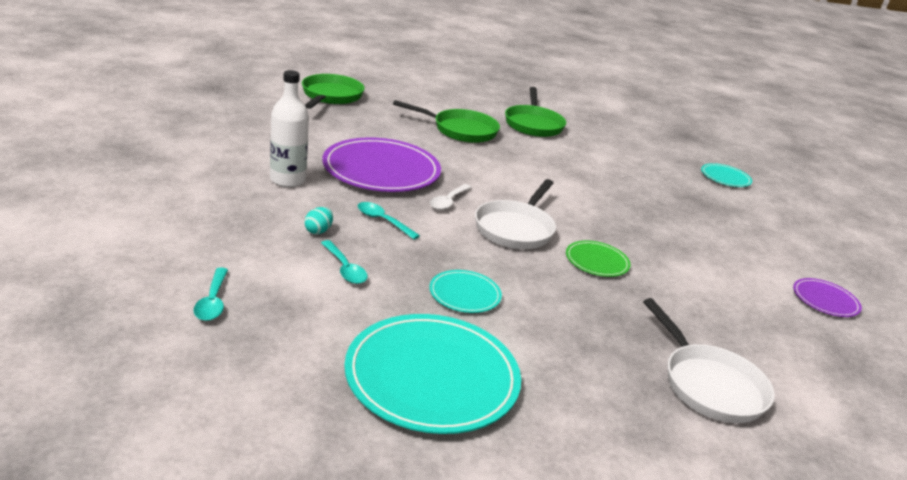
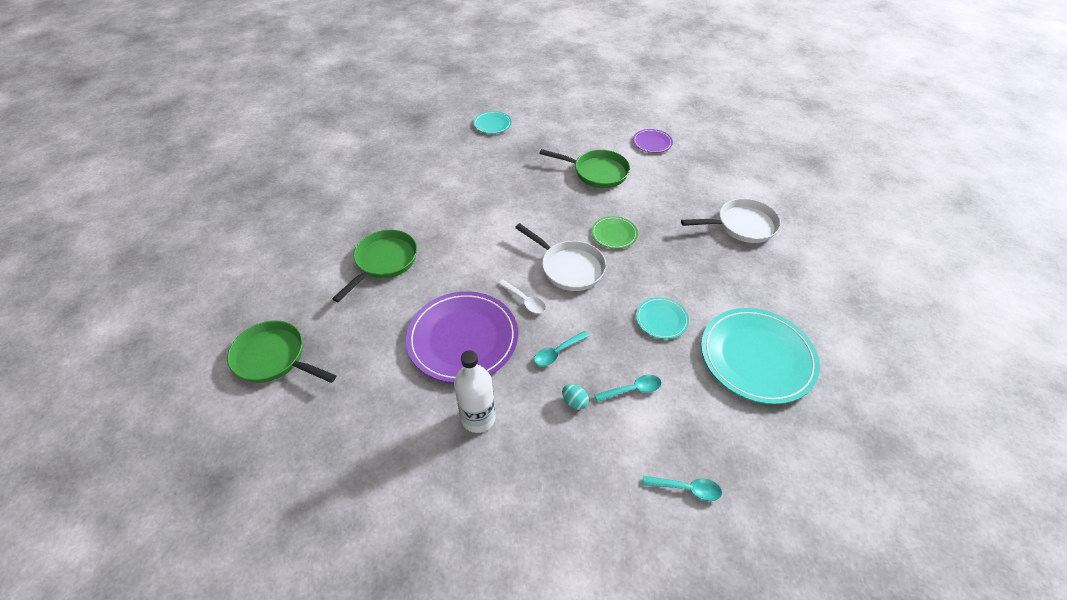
camera: 70 degrees left, 20 degrees up
(533, 124) = (379, 206): green pan -> green pan (597, 172)

